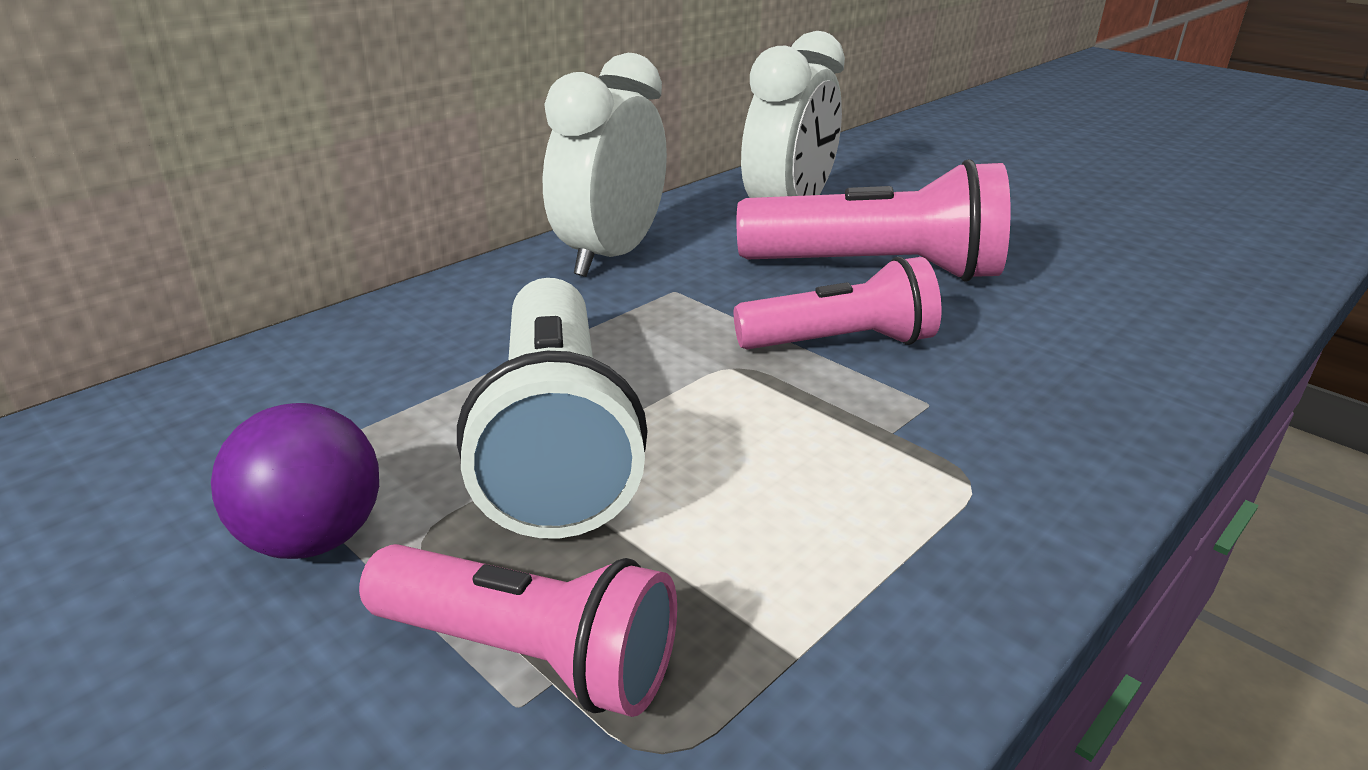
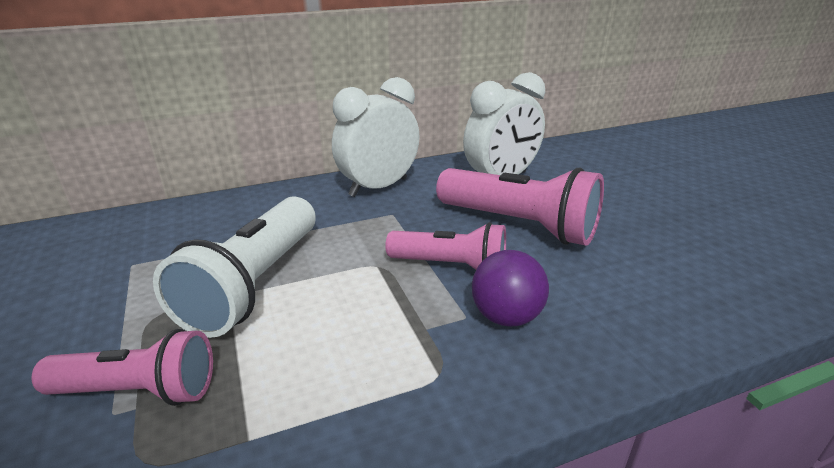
camera: 25 degrees right, 0 degrees up
(313, 538) = (115, 303): purple ball -> purple ball (506, 317)
(529, 655) = (138, 391): pink flashlight -> pink flashlight turned 45 degrees counterclockwise

